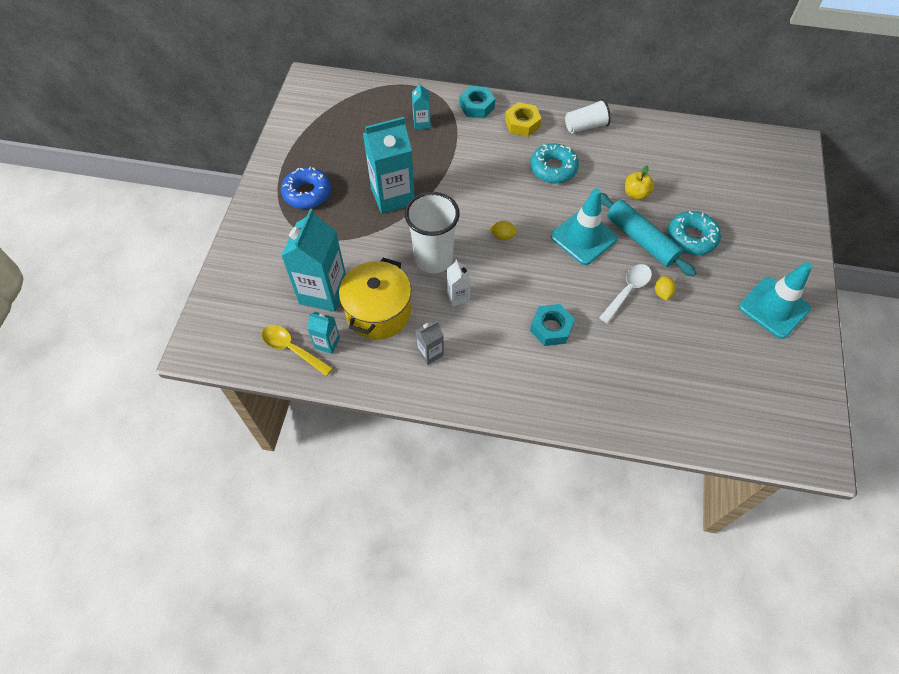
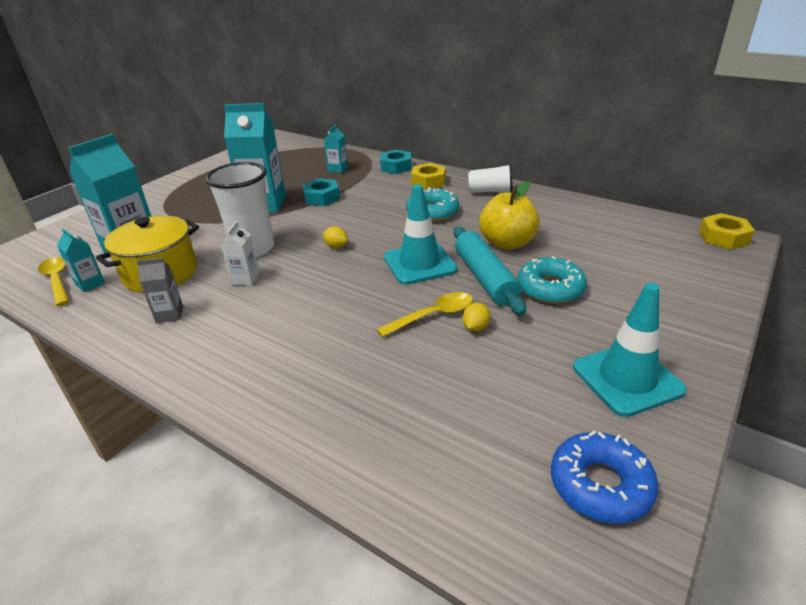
camera: 25 degrees right, 25 degrees down
(307, 193) = (198, 191): blue donut -> blue donut (600, 485)
(551, 328) = (314, 326): turquoise nut -> turquoise nut (322, 197)
(627, 291) = (433, 316): white spoon -> yellow spoon
(636, 194) = (507, 243): yellow apple -> yellow apple, size x1.70
(784, 145) = (723, 237): none -> yellow nut

